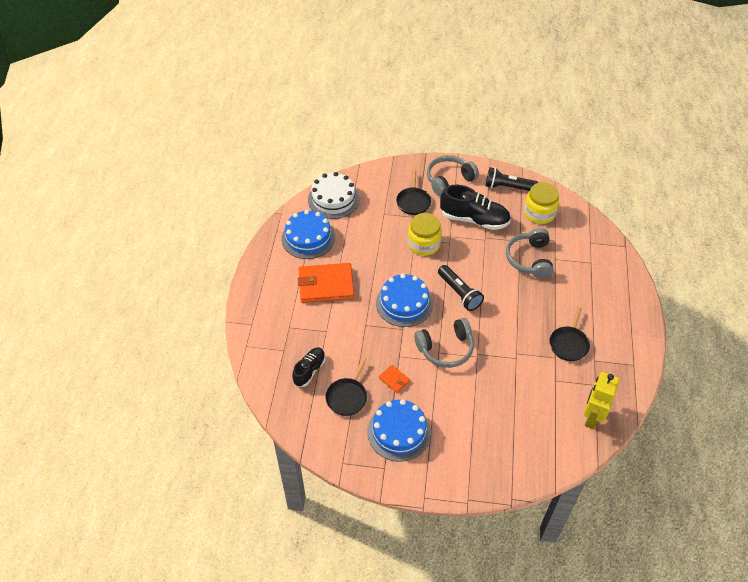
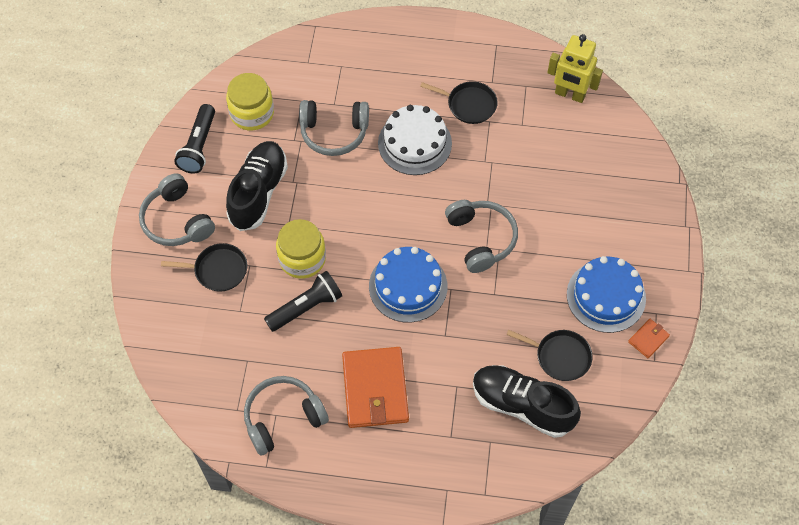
camera: 90 degrees left, 10 degrees up
(308, 238) = (283, 418): blue cake -> grey headphones
(309, 370) = (522, 405): black shoe -> black shoe, size x1.69
(333, 199) = (204, 383): white cake -> white cake (414, 143)
(394, 380) = (531, 300): orange wallet -> orange wallet (648, 339)
(459, 293) = (390, 218): black flashlight -> black flashlight (306, 307)

